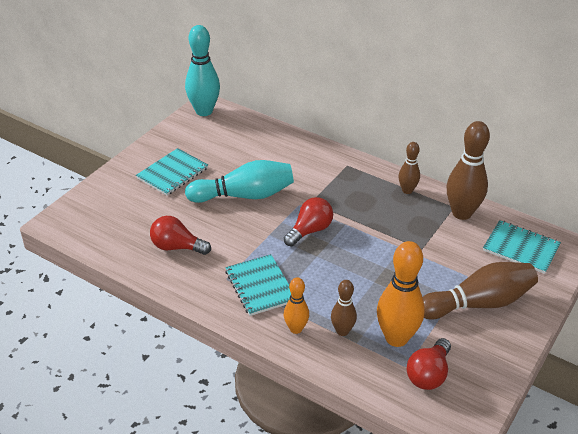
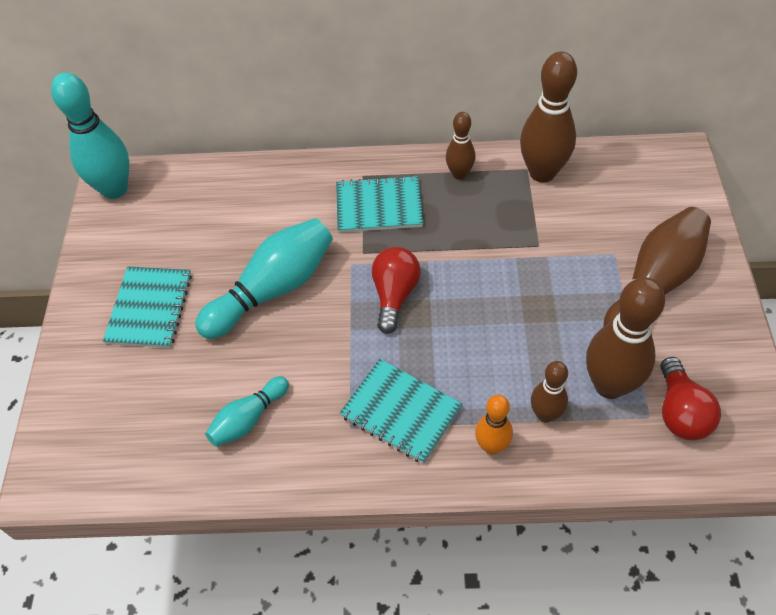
camera: 30 degrees left, 15 degrees up
(177, 247) = (248, 419): red light bulb -> turquoise bowling pin
(396, 338) = (609, 385): orange bowling pin -> brown bowling pin
(521, 248) = (637, 185): turquoise notebook -> turquoise notebook (379, 206)

